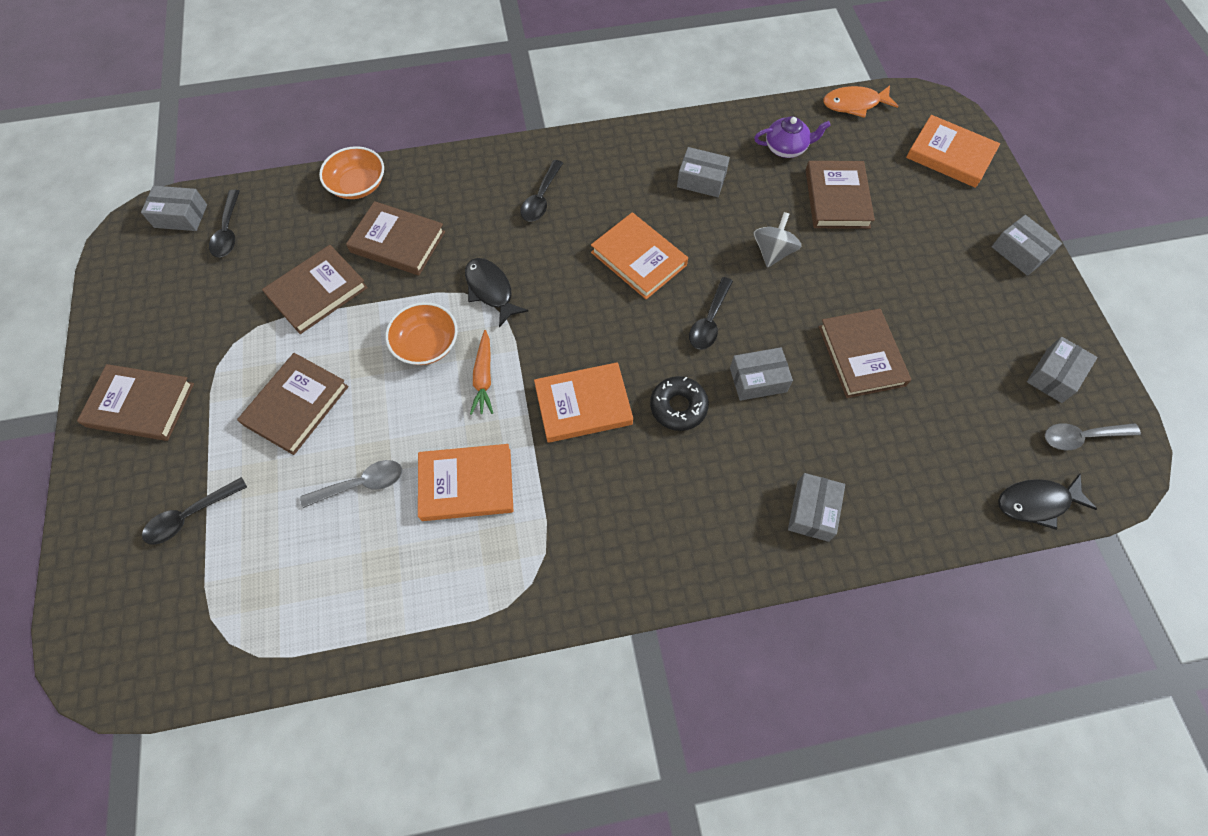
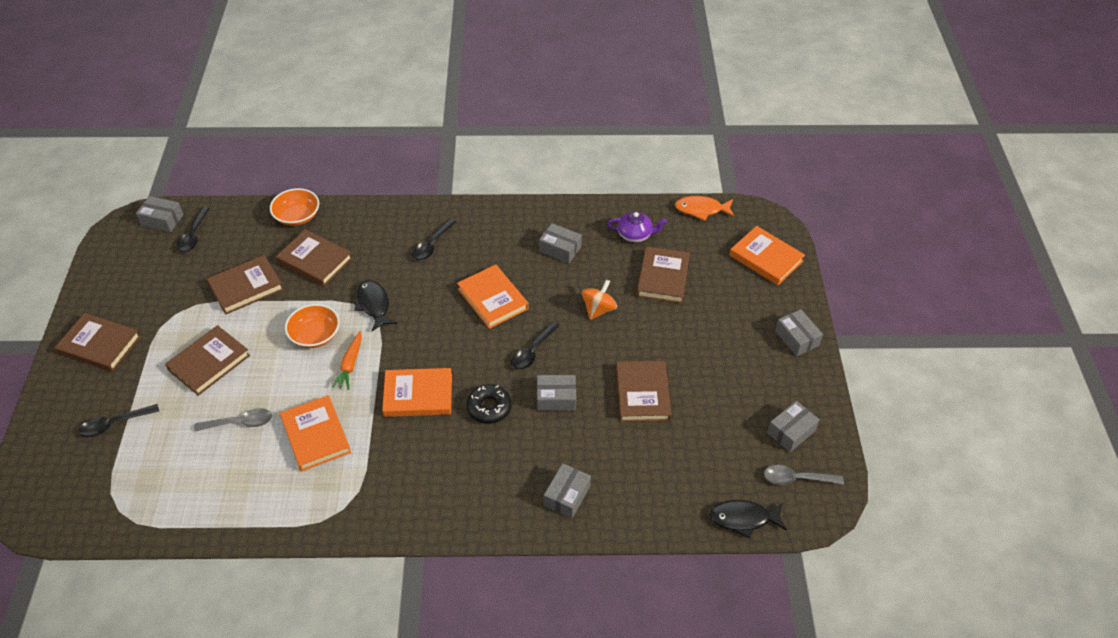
camera: 10 degrees right, 15 degrees down
(466, 484) = (315, 435): orange book -> orange book turned 60 degrees clockwise
(772, 252) = (598, 309): grey spinning top -> orange spinning top

